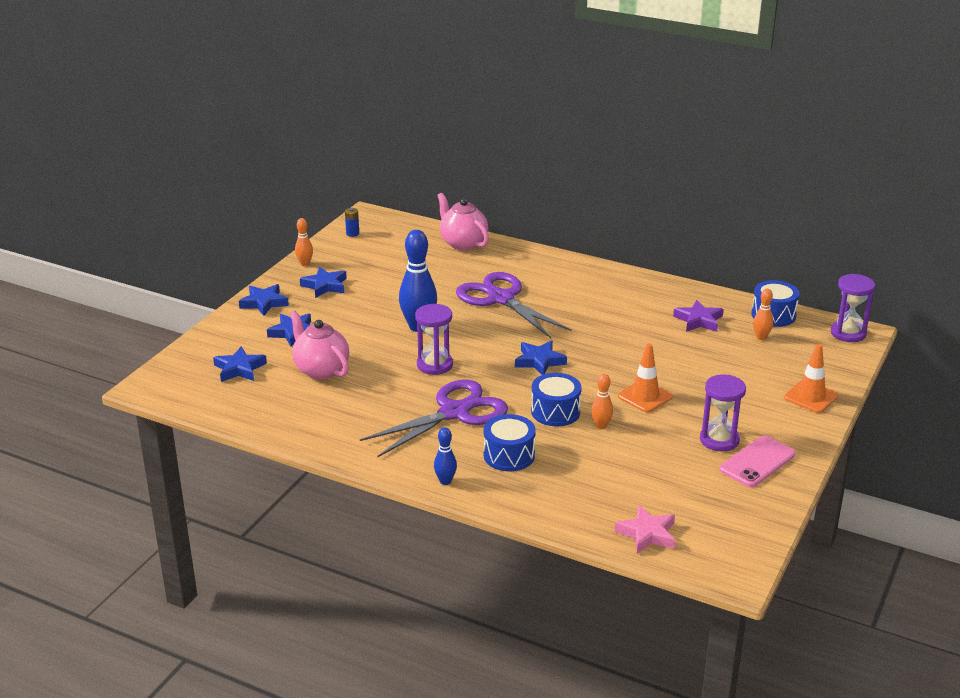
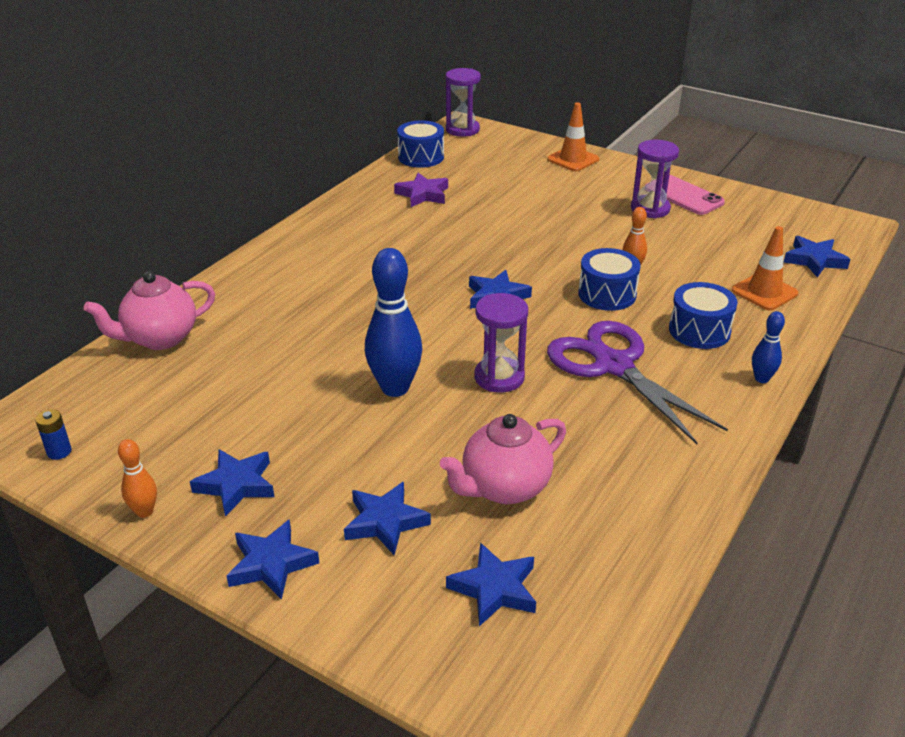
camera: 85 degrees left, 5 degrees up
(501, 299) = (336, 315): purple scissors -> none
(645, 396) = (574, 239): orange traffic cone -> orange traffic cone (764, 292)
(647, 534) = (814, 260): pink star -> blue star
(761, 337) = (463, 168): orange bowling pin -> none

